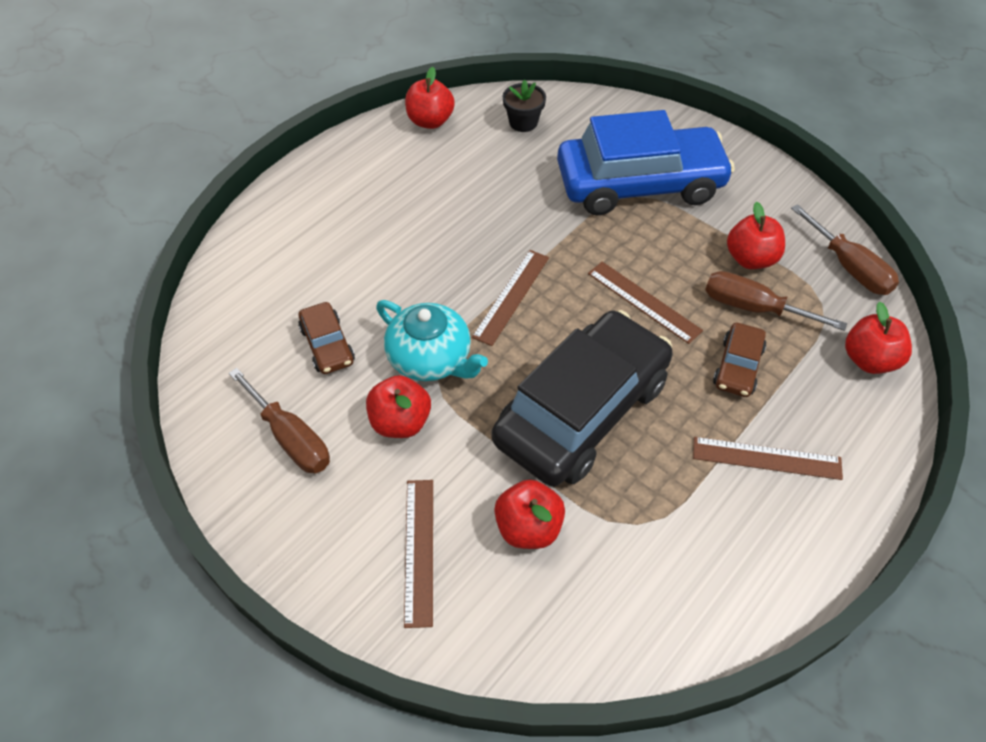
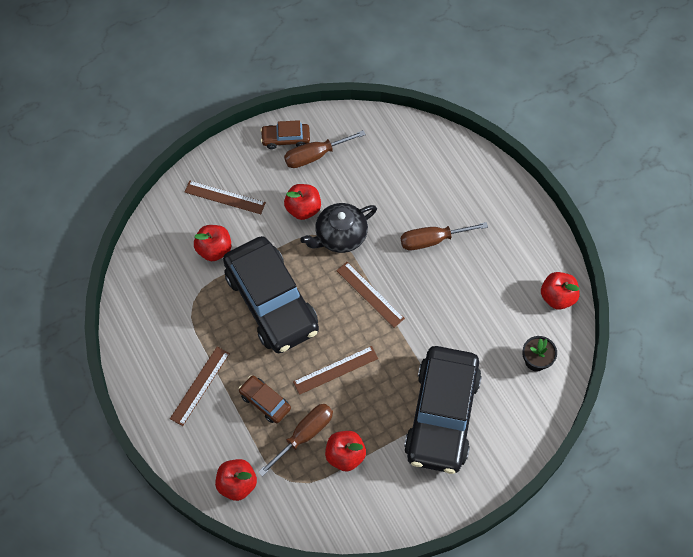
camera: 110 degrees right, 10 degrees up
(327, 345) = (371, 186): brown car -> brown car (285, 139)
(431, 359) = (340, 236): turquoise teapot -> black teapot
(639, 184) = (442, 415): blue car -> black car
(849, 267) = (313, 518): brown screwdriver -> brown screwdriver (432, 240)

